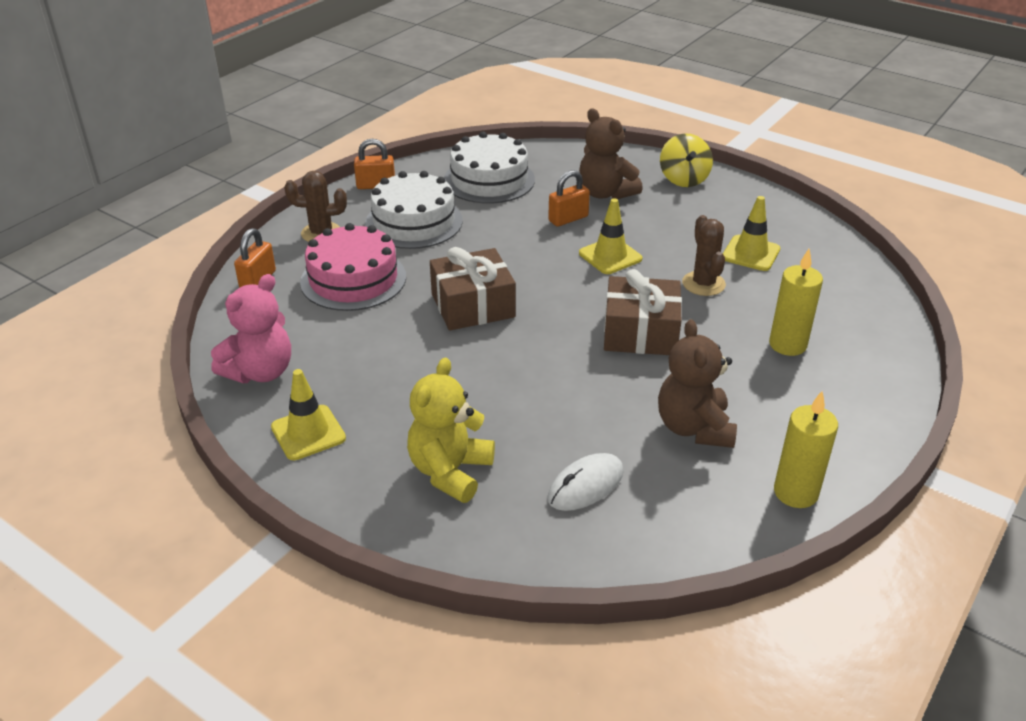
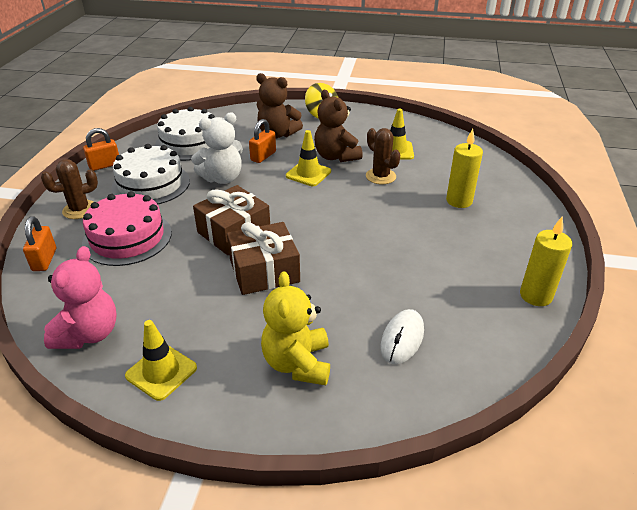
camera: 25 degrees left, 0 degrees up
(500, 235) = (222, 178): none -> white teddy bear
(640, 332) = (363, 219): brown gift -> brown gift (264, 271)
(694, 428) = (443, 273): brown teddy bear -> brown teddy bear (336, 156)

